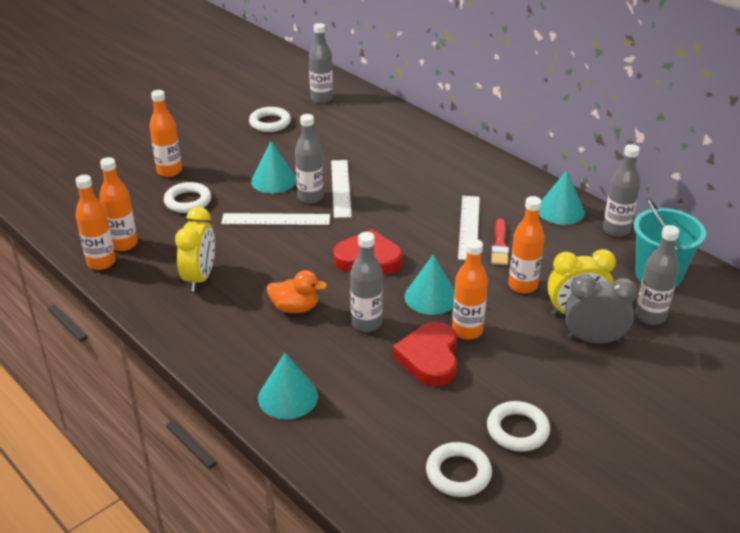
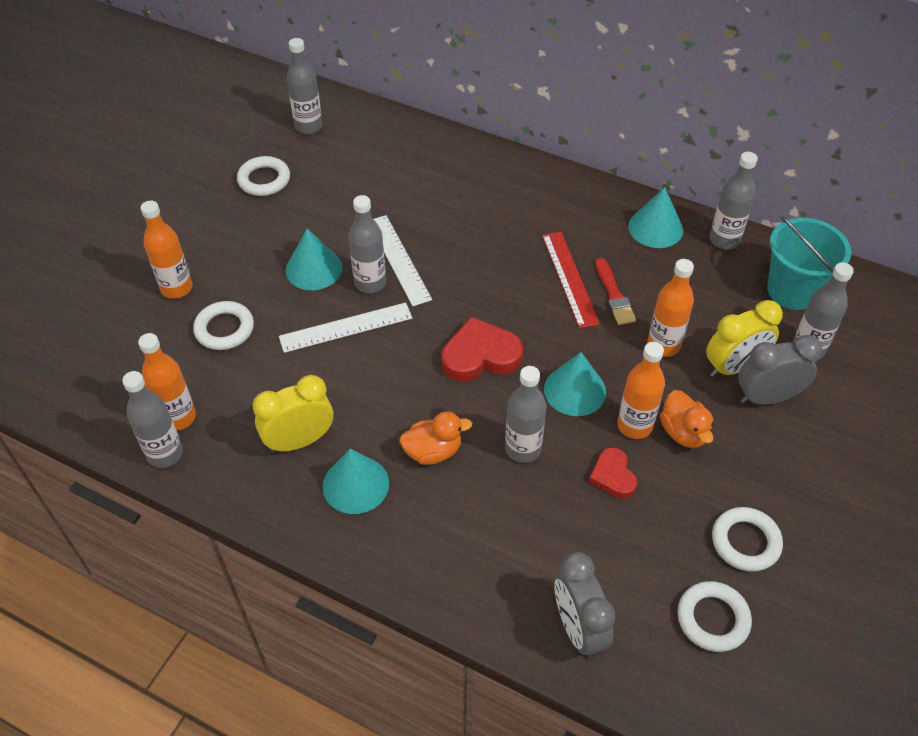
camera: 20 degrees left, 15 degrees up
(101, 262) = (165, 454): orange bottle -> grey bottle
(200, 278) = (299, 441): yellow clock -> yellow clock turned 105 degrees counterclockwise
(288, 397) = (487, 579): turquoise cone -> turquoise cone (355, 484)
(341, 447) = (578, 628): none -> grey clock
(429, 358) = (613, 476): red heart -> red heart, size x0.60
(469, 227) = (569, 278): white ruler -> red ruler
(506, 345) = (683, 432): none -> orange duck

